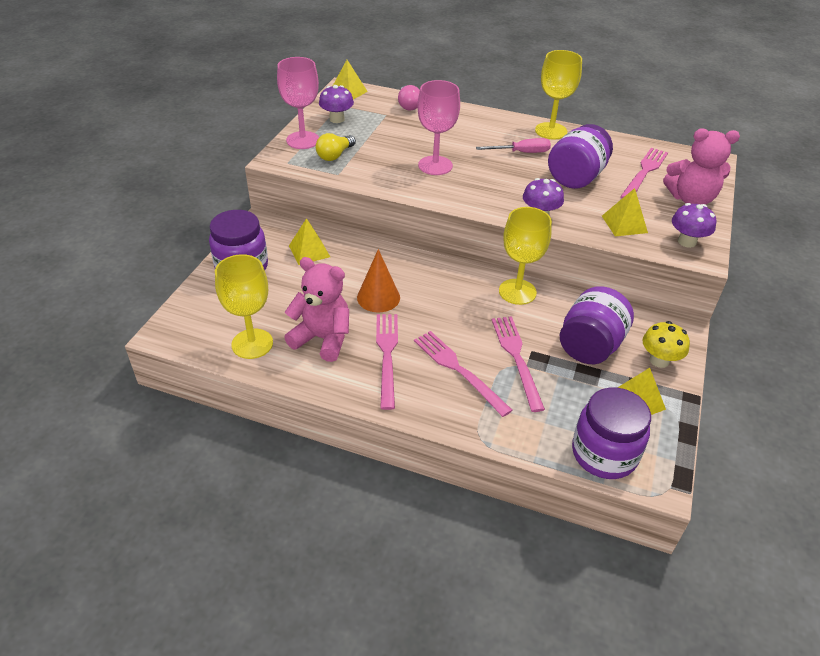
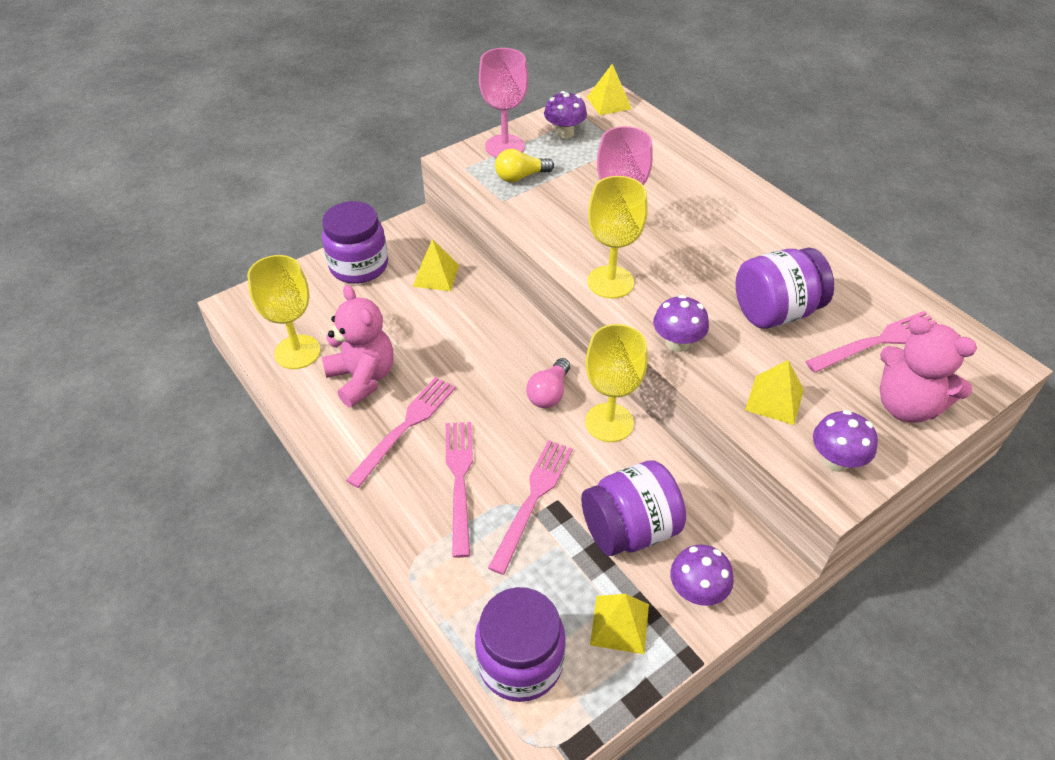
camera: 35 degrees right, 5 degrees up
(378, 297) = (456, 358): orange cone -> none
(408, 105) = (662, 142): pink light bulb -> pink light bulb (549, 393)
(521, 152) = (738, 252): pink screwdriver -> none
(551, 131) = (807, 237): yellow goblet -> yellow goblet (610, 282)
(659, 360) = (697, 591): yellow mushroom -> purple mushroom

